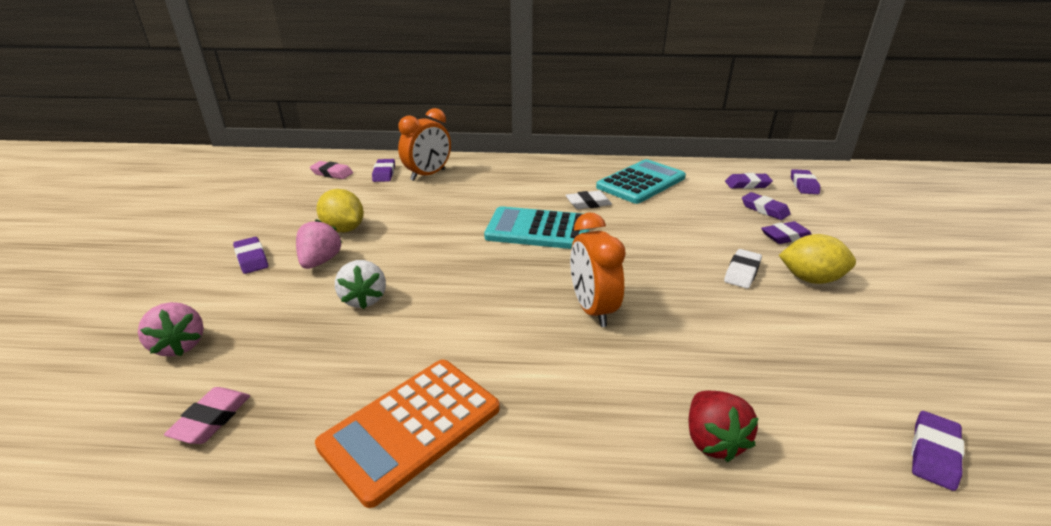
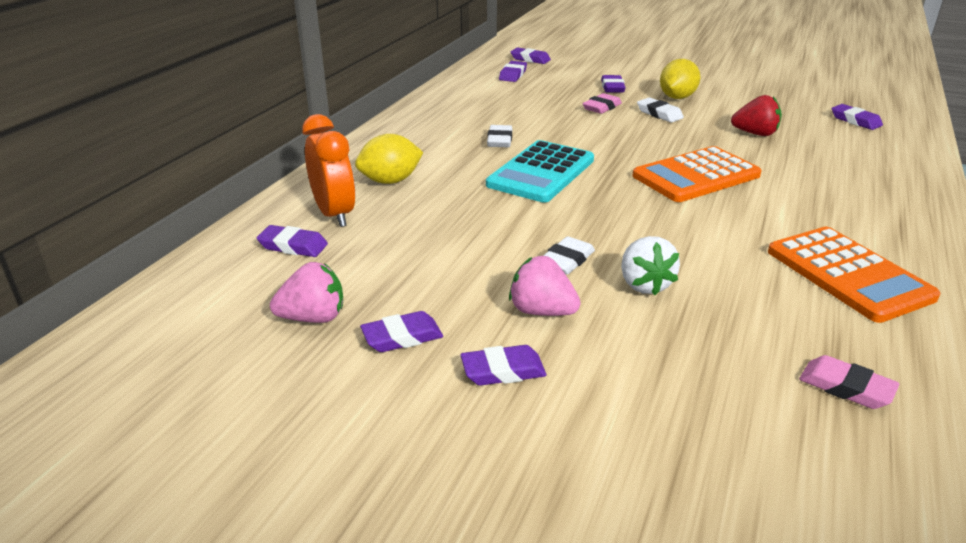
camera: 70 degrees left, 0 degrees up
(180, 345) = (711, 424): pink strawberry -> pink strawberry (313, 318)
(332, 173) = (242, 291): pink eraser -> pink eraser (601, 107)
(344, 229) = (459, 289): yellow lemon -> yellow lemon (390, 181)
(364, 299) = (644, 284): white strawberry -> white strawberry turned 75 degrees clockwise
(393, 261) = (566, 260): none -> white eraser
(592, 309) = (696, 176): orange clock -> orange calculator
(641, 182) = (472, 109): turquoise calculator -> none
(713, 440) = (851, 170): red strawberry -> red strawberry (755, 134)
(764, 209) = (563, 82): purple eraser -> purple eraser (402, 337)

